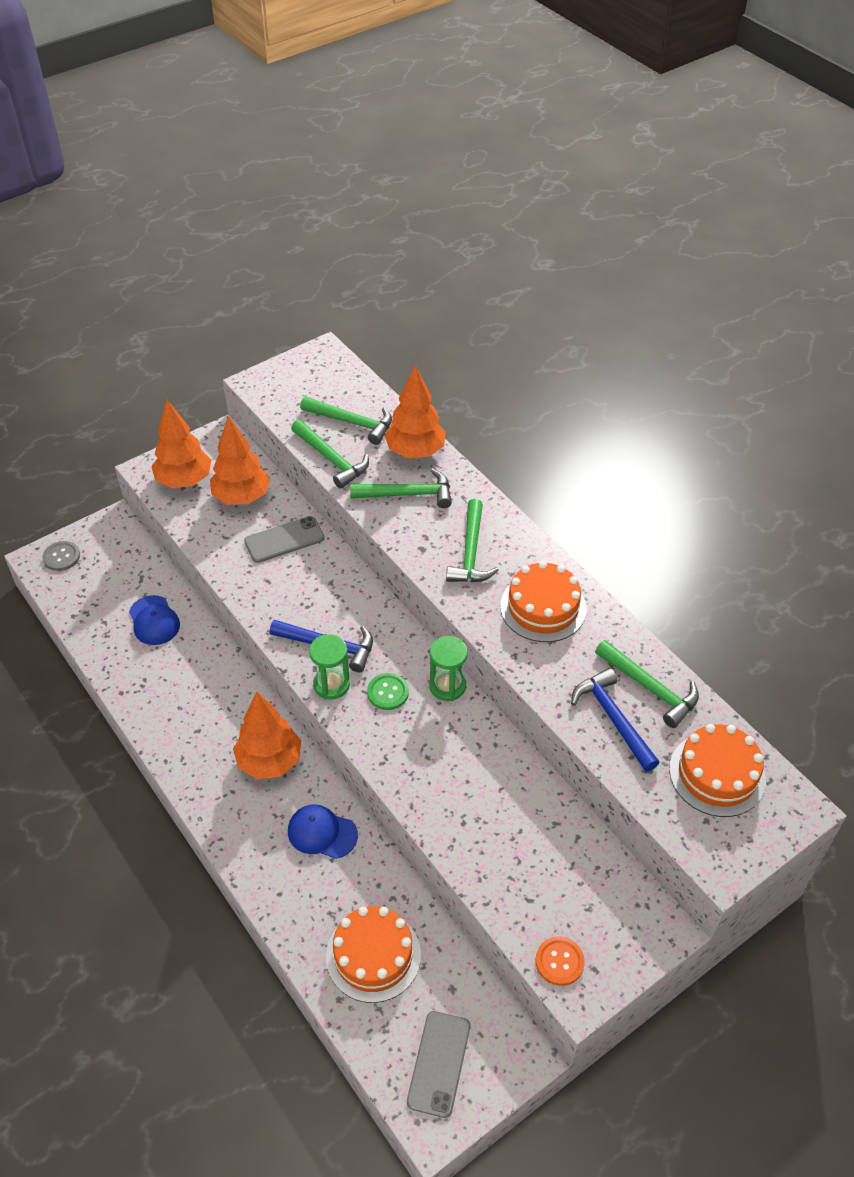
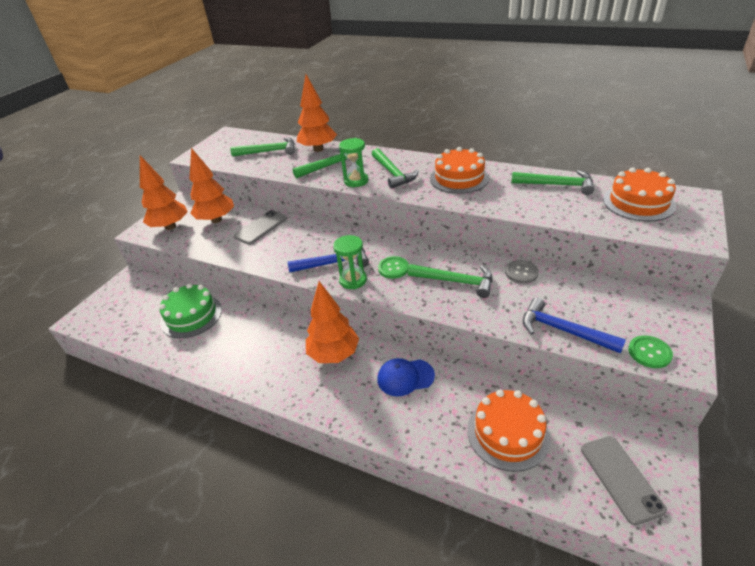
camera: 25 degrees left, 10 degrees down
(61, 557) = (97, 311): grey button -> grey button (521, 273)
(154, 620) = (191, 316): blue cap -> green cake
(331, 459) = (269, 168): green hammer -> green hammer (456, 281)
(447, 686) = (427, 250): green hourglass -> green hourglass (356, 181)
(559, 962) = (649, 352): orange button -> green button
(613, 718) = (554, 204): blue hammer -> blue hammer (563, 330)

